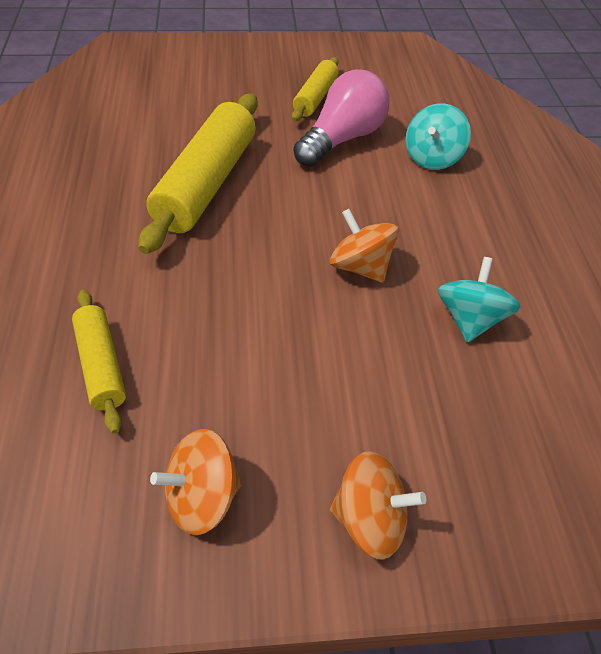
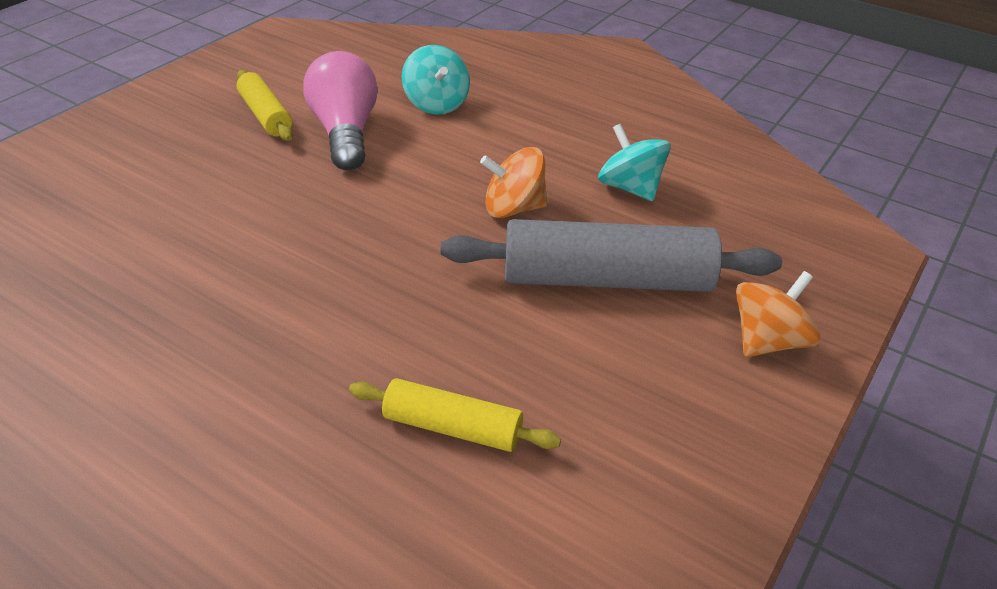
camera: 50 degrees left, 10 degrees down
(202, 497) = (670, 428): orange spinning top -> none
(206, 184) = (289, 239): yellow rolling pin -> none
(336, 366) = (606, 279): none -> grey rolling pin

